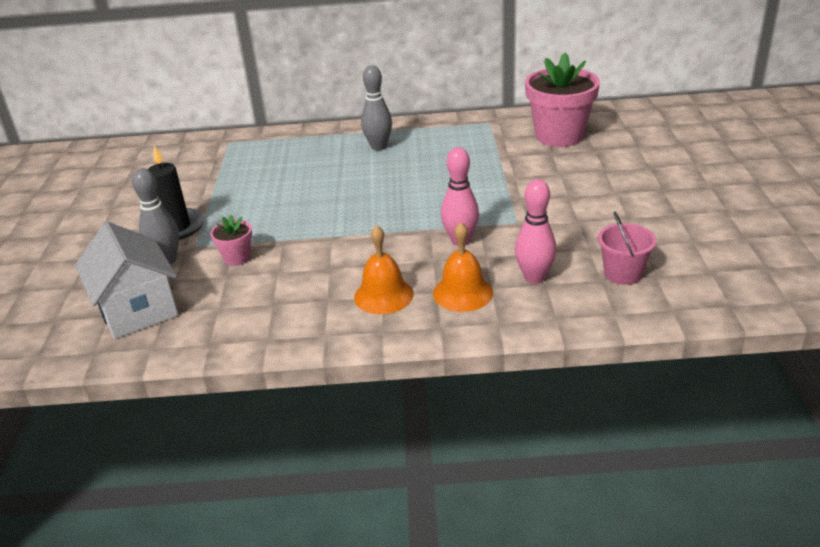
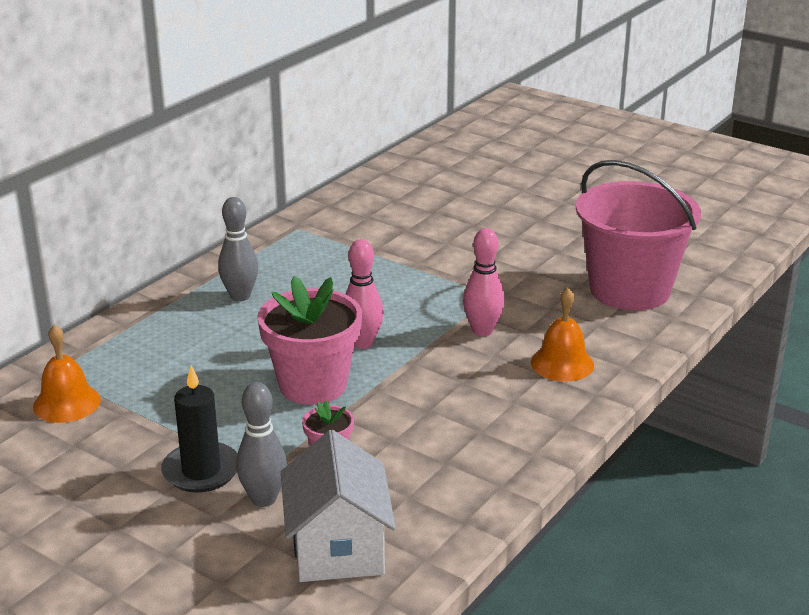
camera: 55 degrees left, 5 degrees down
(137, 309) = (338, 548): white house -> white house turned 75 degrees clockwise
(383, 295) = (513, 400): orange bell -> orange bell (66, 403)
(534, 278) = (585, 325): pink bowling pin -> pink bowling pin (362, 343)
(559, 136) = (383, 213): pink flower pot -> pink flower pot (313, 385)
(623, 273) = (629, 290): pink bucket -> pink bucket, size x2.23

